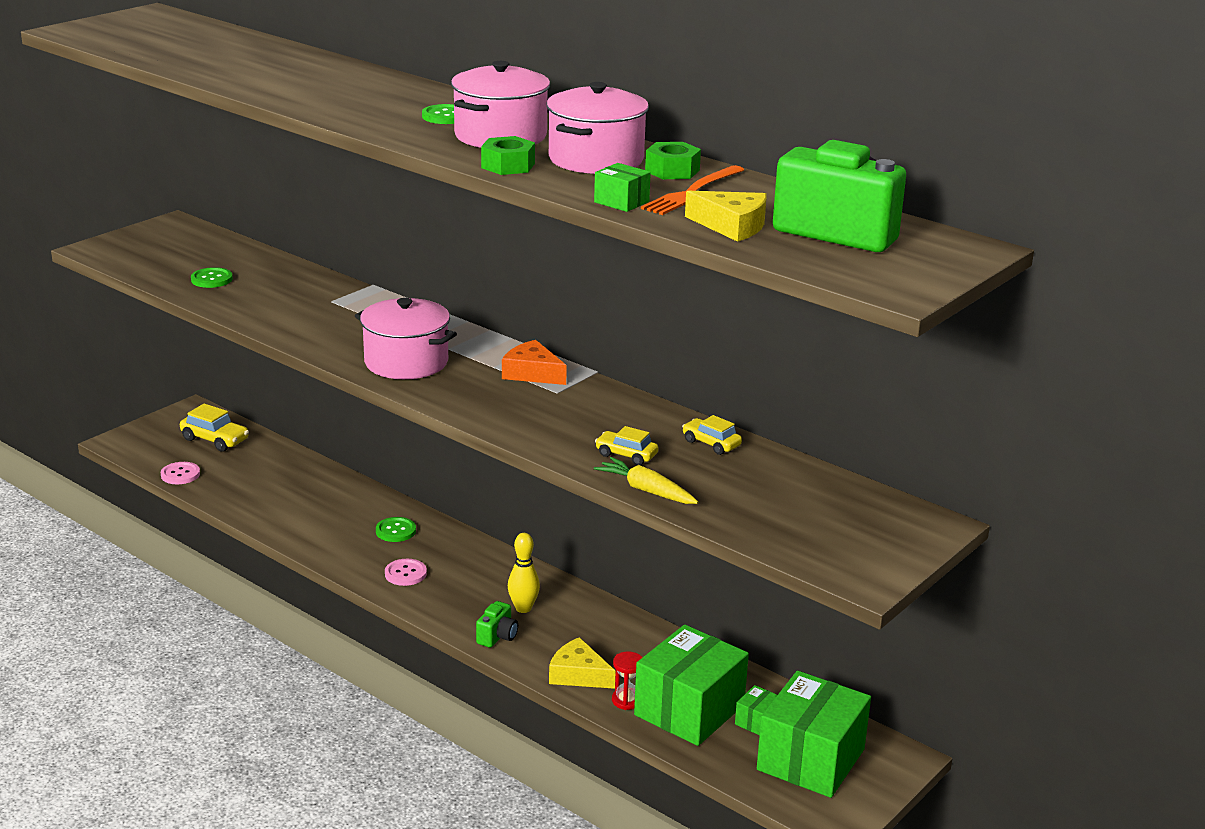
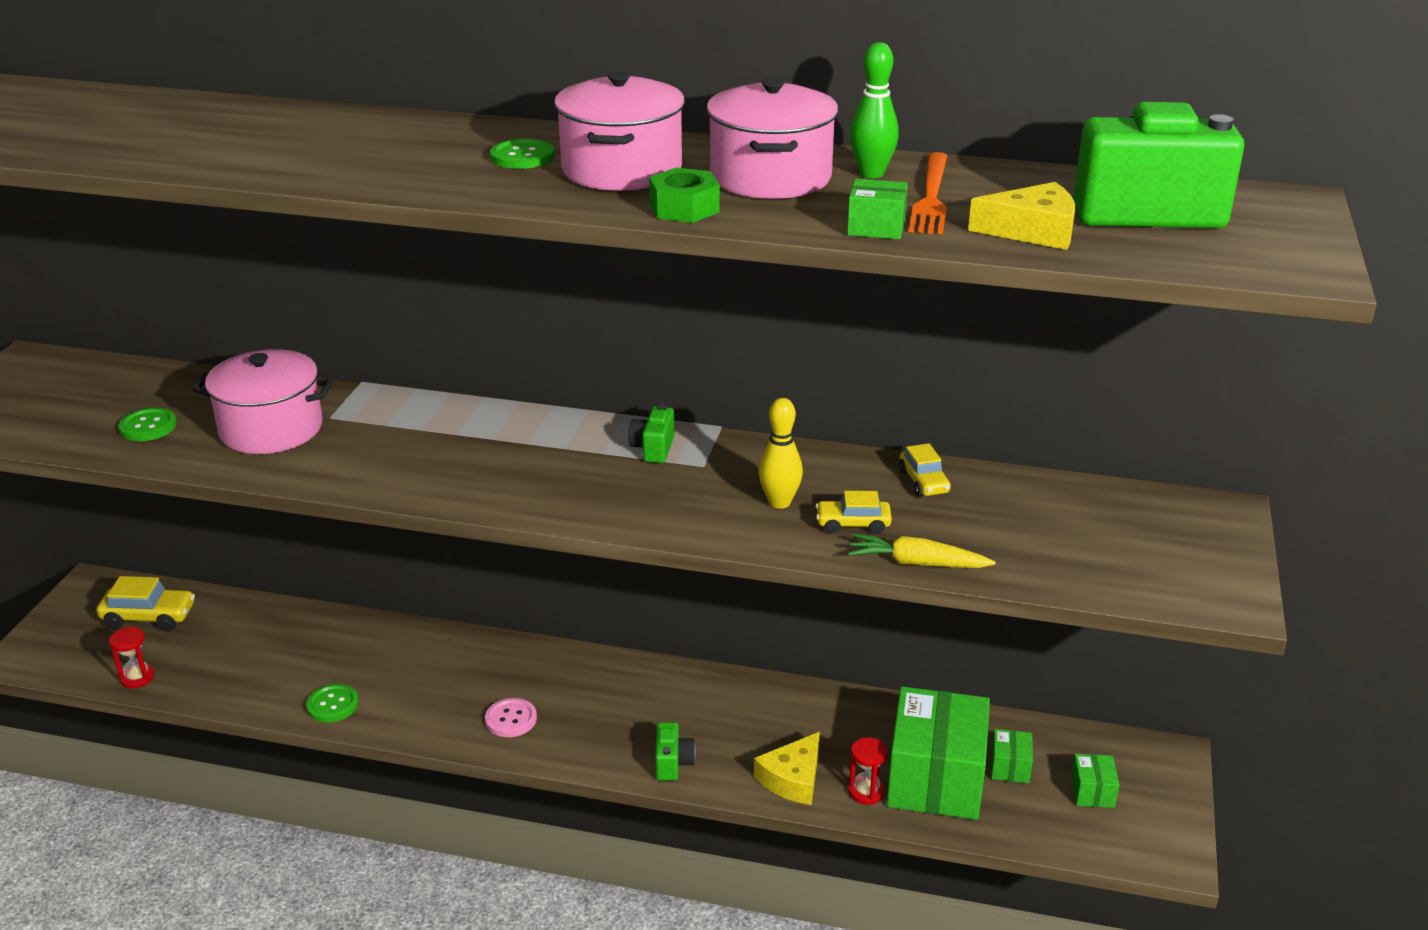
camera: 25 degrees left, 5 degrees up
(180, 474) = (137, 677): pink button -> red hourglass
(395, 531) = (458, 668): green button -> green button (333, 705)
(406, 362) = (496, 475): pink pot -> pink pot (271, 429)
(523, 608) = (673, 717): yellow bowling pin -> yellow bowling pin (779, 502)
(532, 373) = (653, 449): orange cheese -> green camera
(578, 674) = (793, 779): yellow cheese -> yellow cheese turned 60 degrees counterclockwise
(672, 170) = (871, 173): green nut -> green bowling pin
(711, 443) = (923, 482): yellow car -> yellow car turned 120 degrees counterclockwise
(810, 759) = (1092, 792): green box -> green box, size x0.42

